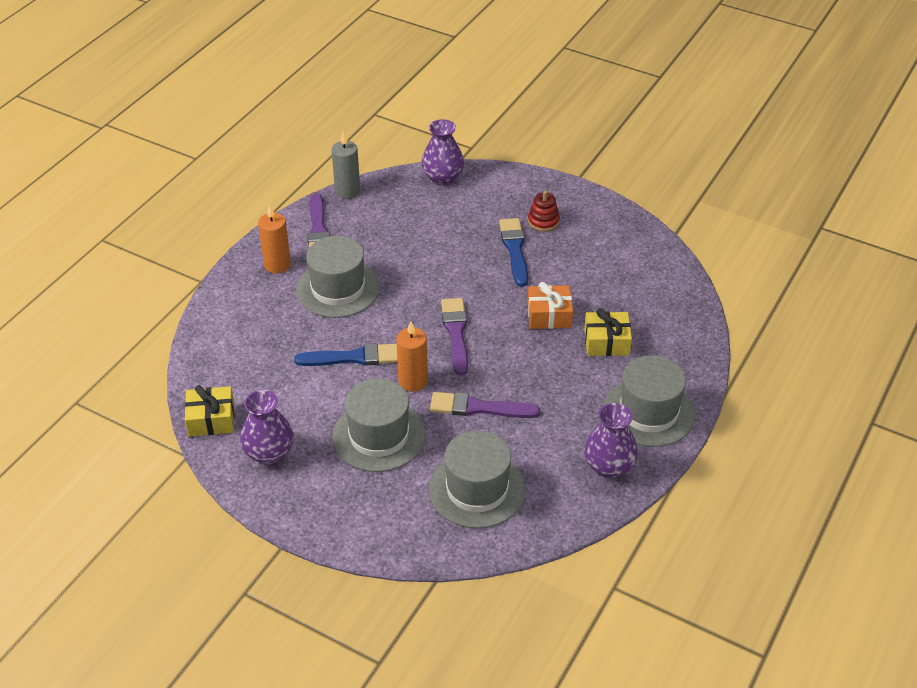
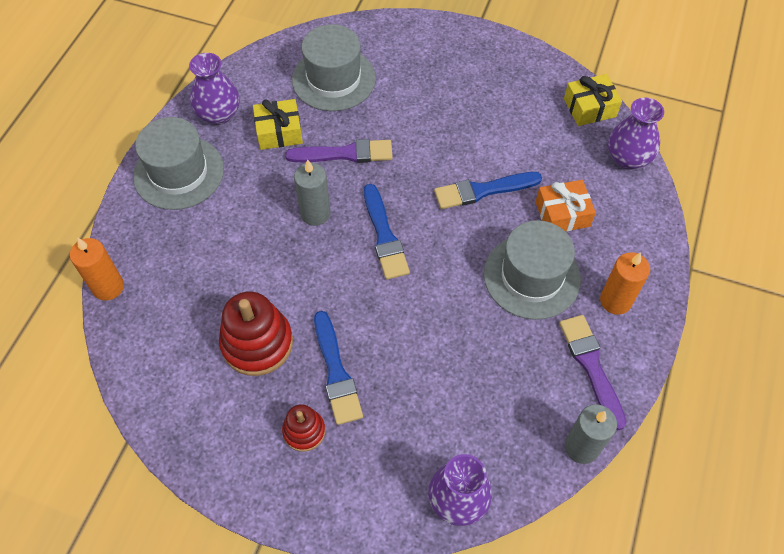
camera: 170 degrees right, 15 degrees up
(269, 453) = (523, 85): purple vase -> purple vase (627, 158)
(379, 436) = (432, 114): grey hat -> none
(413, 381) = (415, 172): orange candle -> orange candle (108, 287)
(456, 333) = (384, 236): purple brush -> blue brush
(516, 359) = (315, 213): none -> grey candle
(549, 315) = (285, 275): orange gift -> orange gift (562, 214)
(575, 274) = (257, 343): none -> red stacking toy
(606, 342) = (220, 248): yellow gift -> yellow gift (279, 132)

